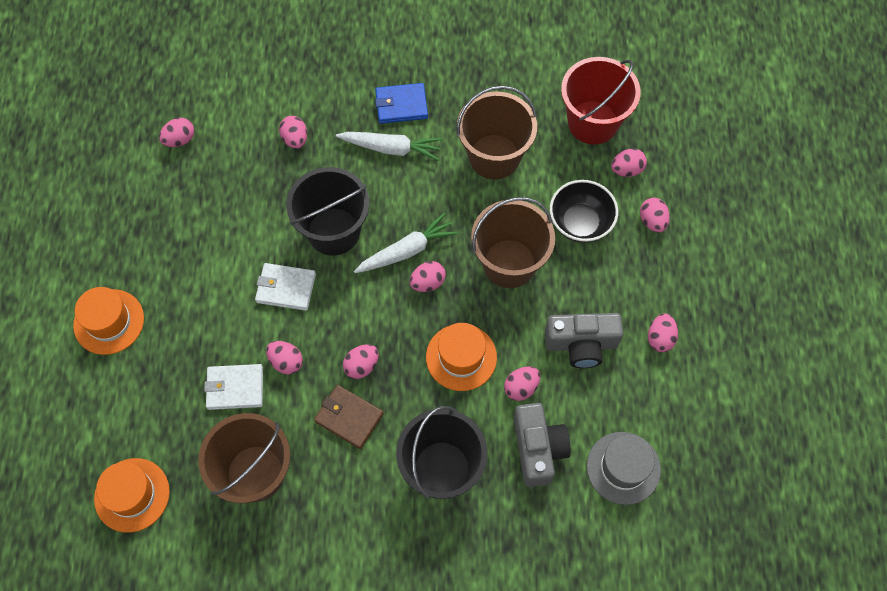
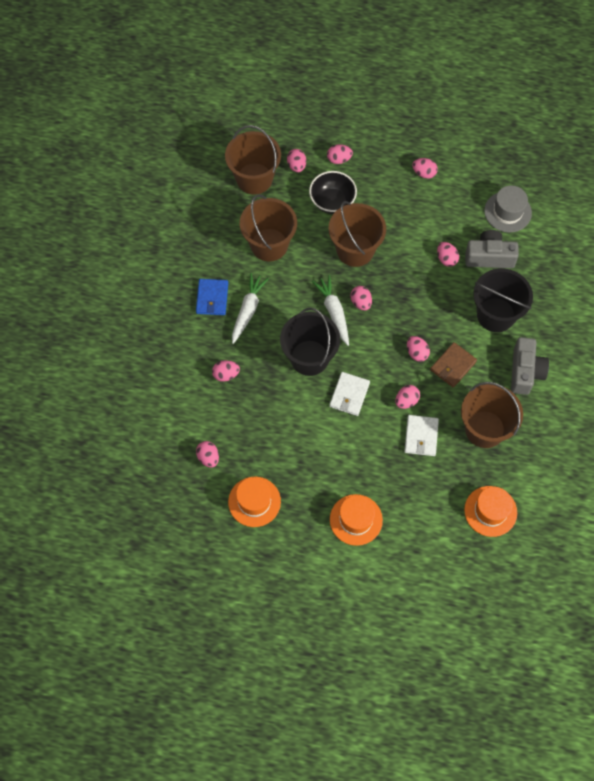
camera: 80 degrees left, 0 degrees up
(461, 357) = (419, 291): orange hat -> orange hat (254, 501)
(581, 344) = (421, 218): grey camera -> grey camera (525, 372)
(592, 122) = (254, 178): red bucket -> brown bucket

